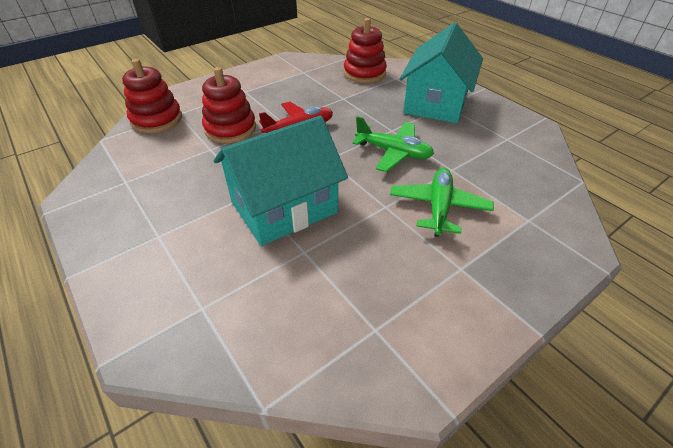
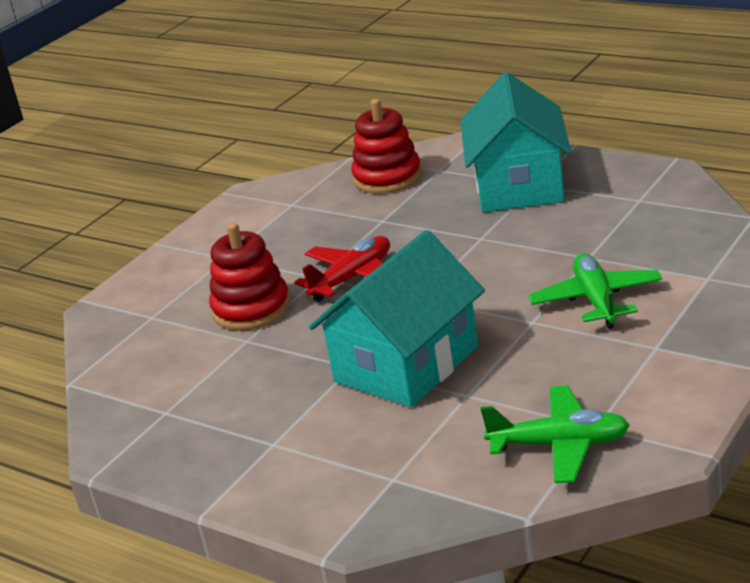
camera: 15 degrees left, 15 degrees down
(156, 119) = (127, 334): red stacking toy -> none
(393, 152) = (502, 262): green plane -> green plane (560, 445)

